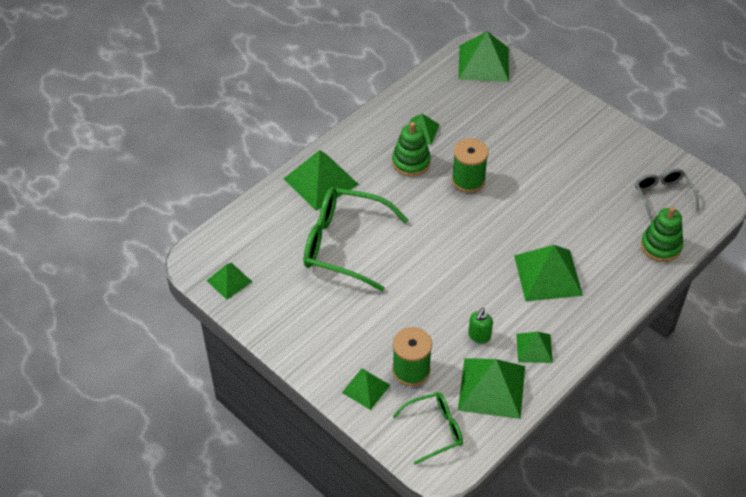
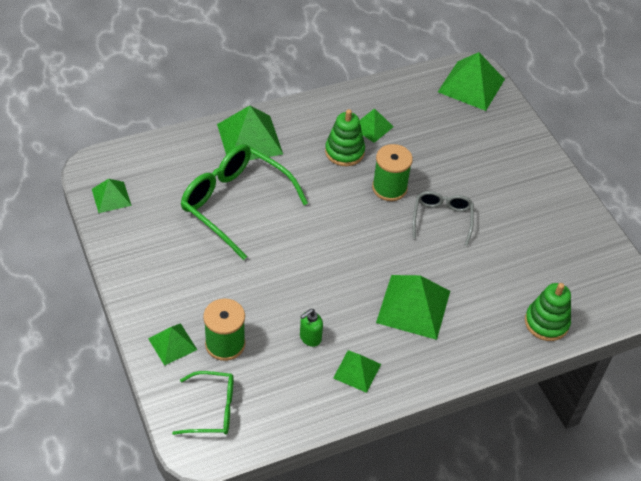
camera: 20 degrees right, 0 degrees up
(491, 388) = (291, 392): green pyramid -> none
(662, 196) = (578, 274): grey glasses -> grey glasses (442, 219)

